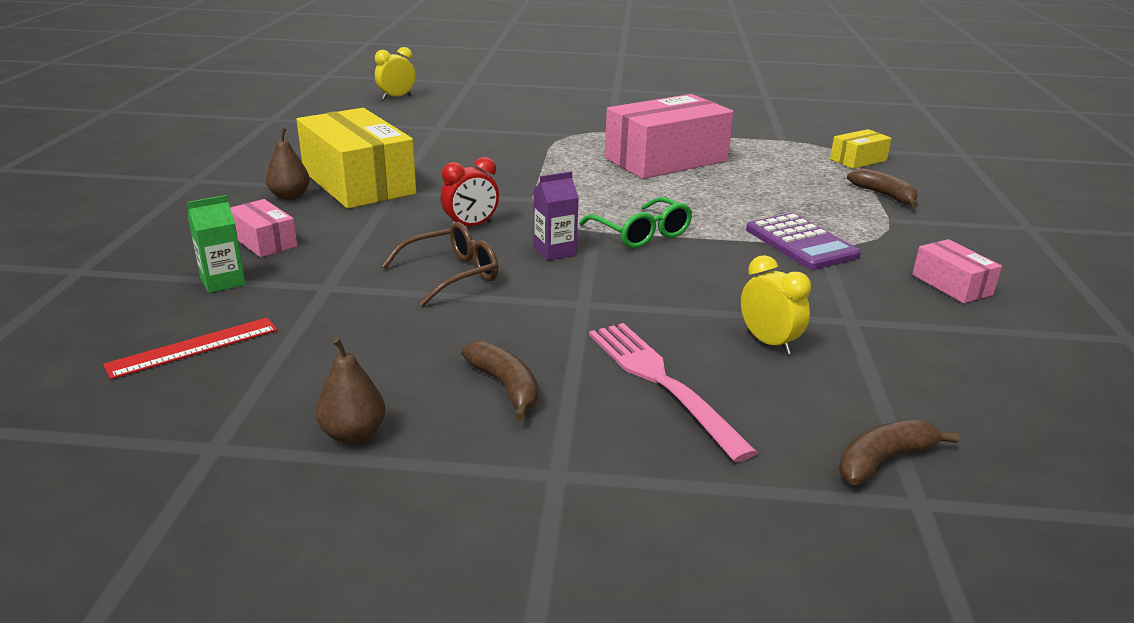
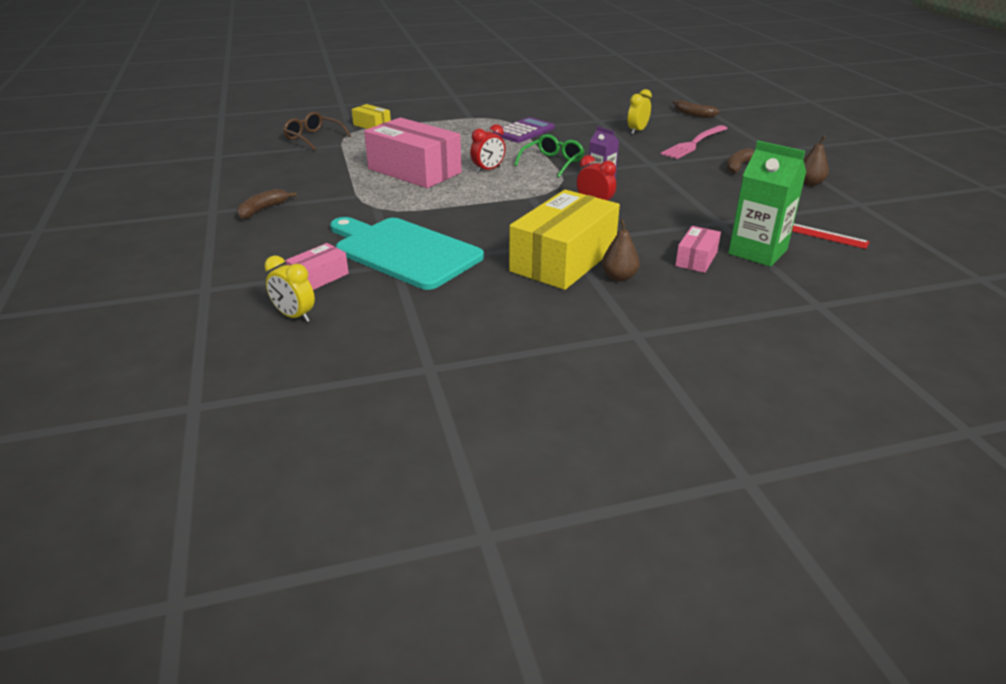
camera: 110 degrees left, 5 degrees up
(223, 281) = (757, 252): green carton -> green carton, size x1.79
(450, 274) = (662, 196): brown glasses -> brown glasses (313, 138)
(459, 132) = (403, 251): none -> turquoise cutting board
(641, 193) = (488, 170): none -> red clock
(884, 195) = (433, 119): brown banana -> brown banana (263, 210)
(951, 285) = (540, 107): pink box -> pink box (319, 278)

